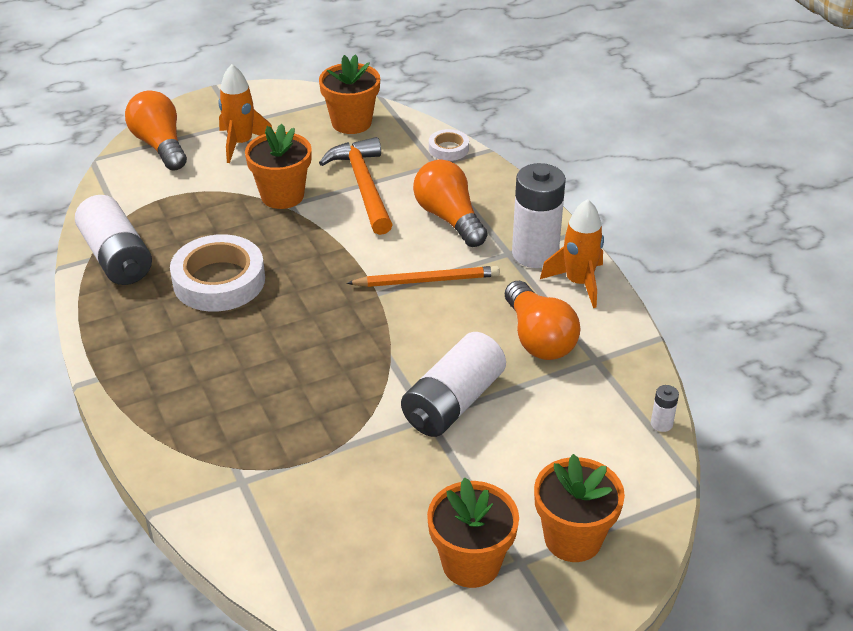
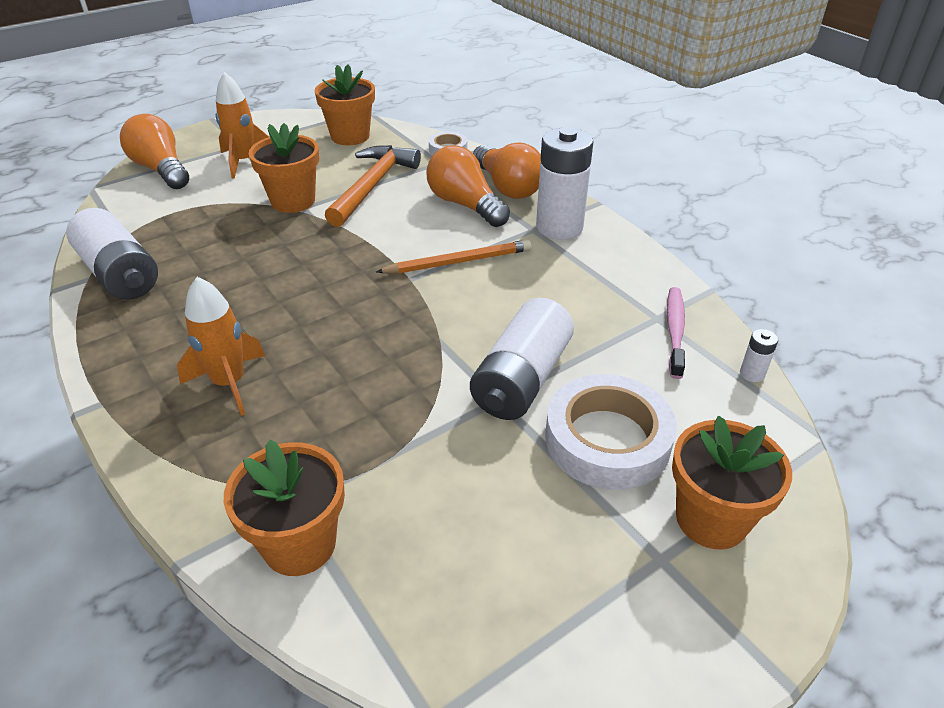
camera: 10 degrees left, 0 degrees up
(219, 281) = (236, 284): white tape -> white tape (607, 439)
(363, 185) = (373, 185): orange hammer -> orange hammer turned 45 degrees clockwise
(471, 563) = (602, 570): orange flower pot -> orange flower pot (299, 544)
(538, 338) = (590, 303): orange light bulb -> orange light bulb (507, 187)
(578, 283) = (611, 248): orange rocket -> orange rocket (229, 383)
(607, 375) = (675, 331): none -> pink toothbrush

